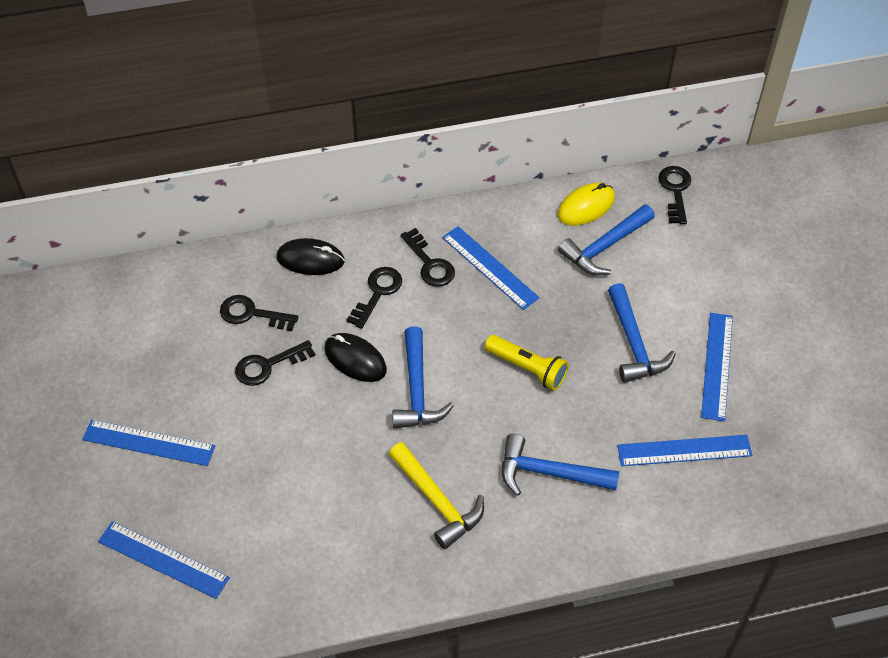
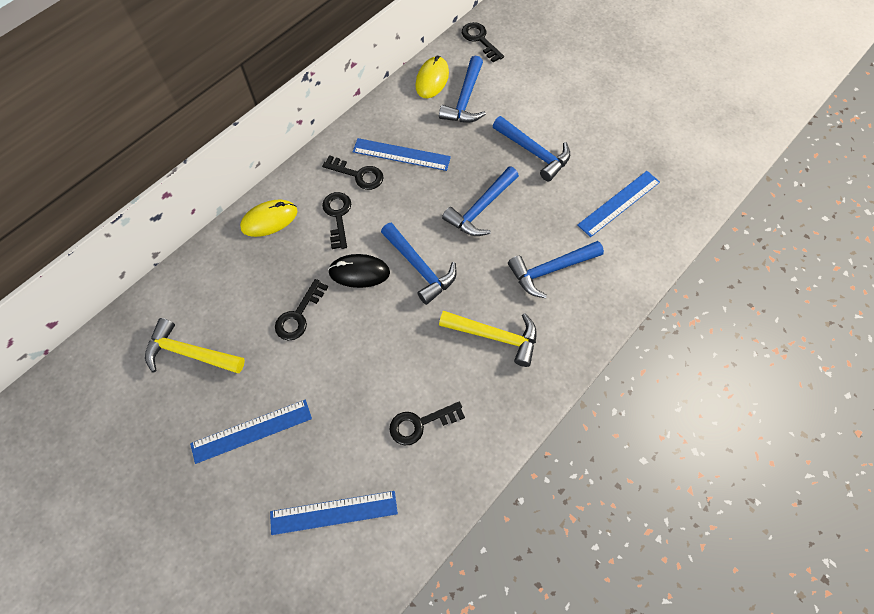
camera: 35 degrees left, 10 degrees up
(149, 341) = (190, 353): none -> yellow hammer
(252, 314) = (256, 285): black key -> black key (420, 424)
(310, 259) = (269, 220): black mouse -> yellow mouse
(527, 368) = (481, 208): yellow flashlight -> blue hammer
(716, 366) = (594, 137): blue ruler -> none

